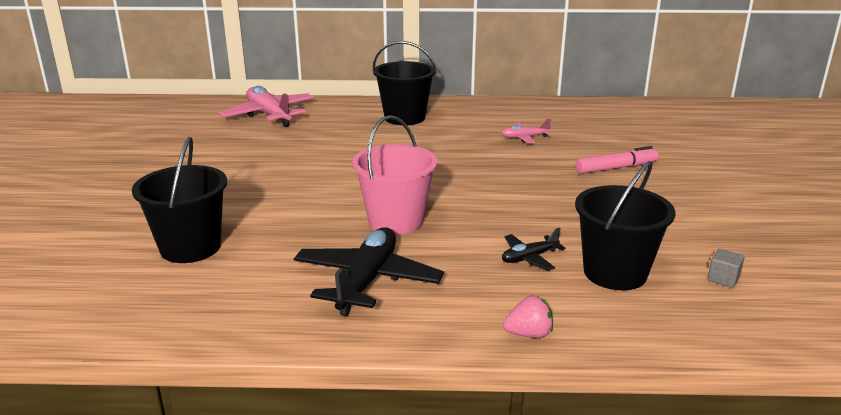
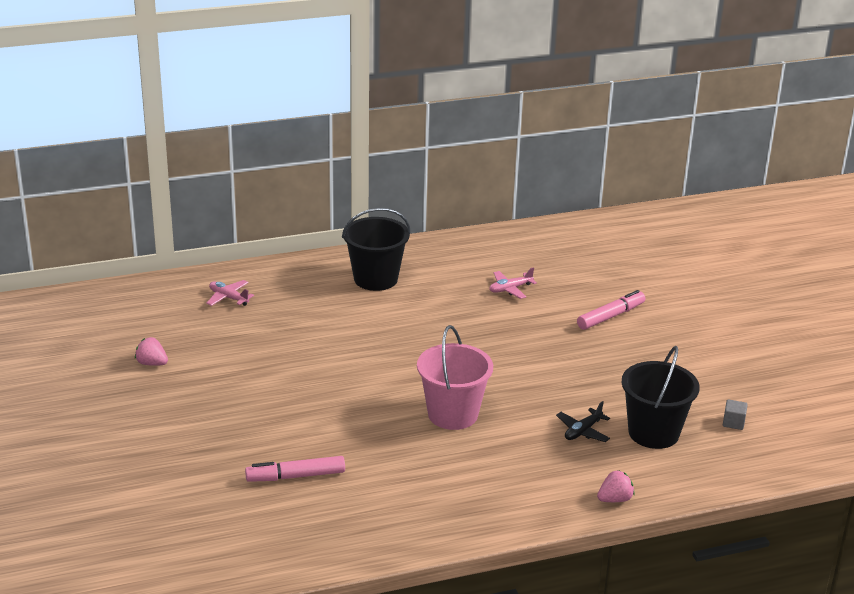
camera: 20 degrees left, 5 degrees up
(160, 147) = (152, 363): none -> pink strawberry
(190, 247) = (295, 476): black bucket -> pink marker
(269, 115) = (228, 298): pink plane -> pink plane, size x0.51
(367, 281) = (469, 479): black plane -> none

